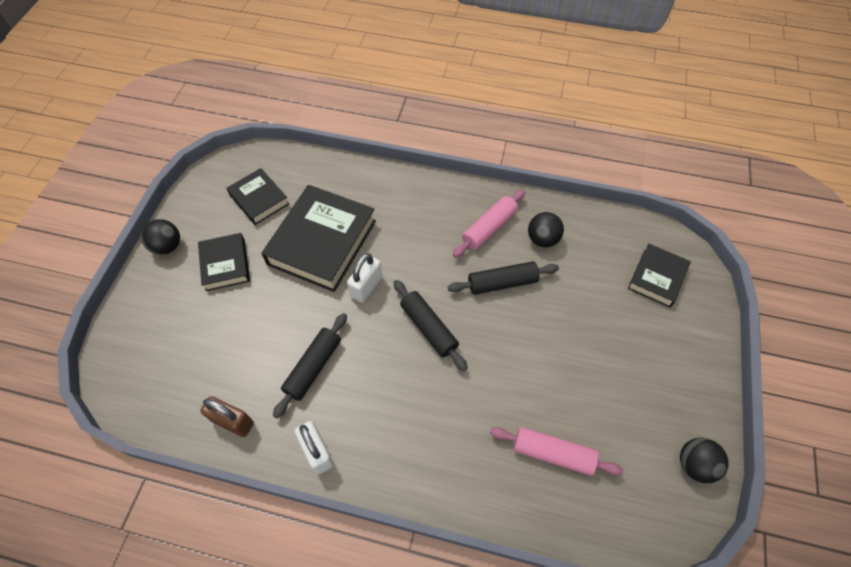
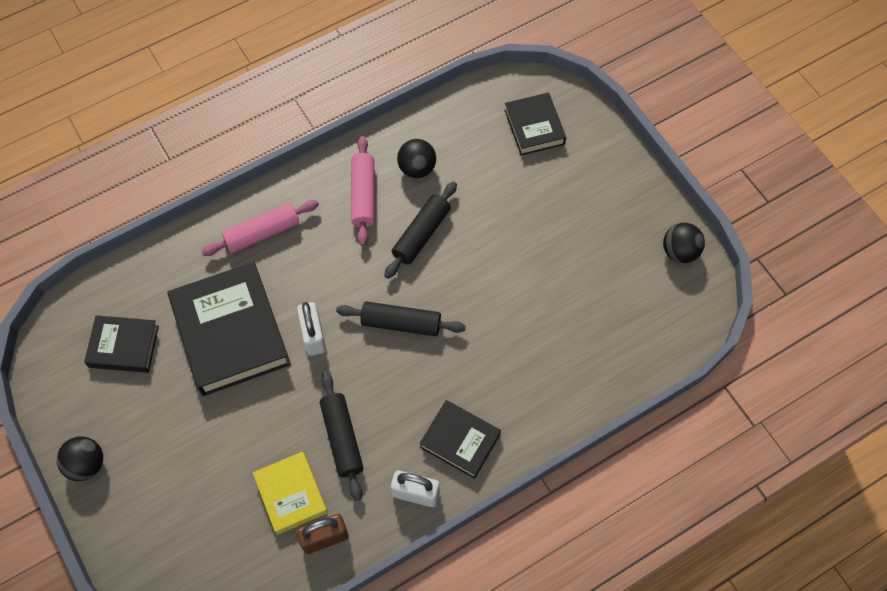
camera: 45 degrees left, 5 degrees up
(225, 264) = (164, 429): black book -> black book (460, 440)
(246, 373) = (291, 494): none -> yellow book
(552, 453) = (583, 332): pink rolling pin -> pink rolling pin (262, 233)

